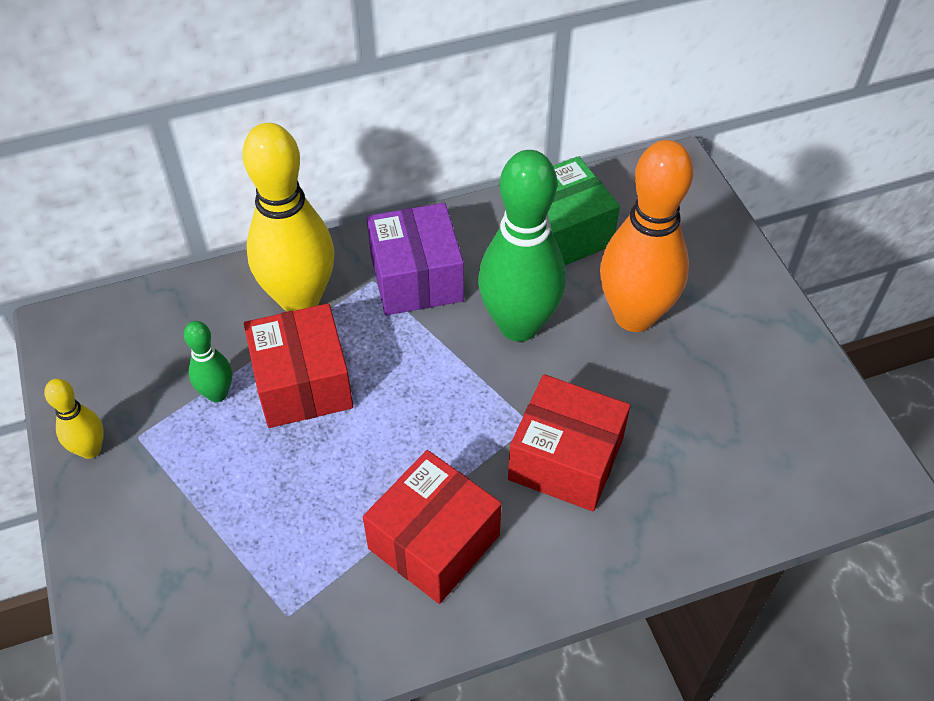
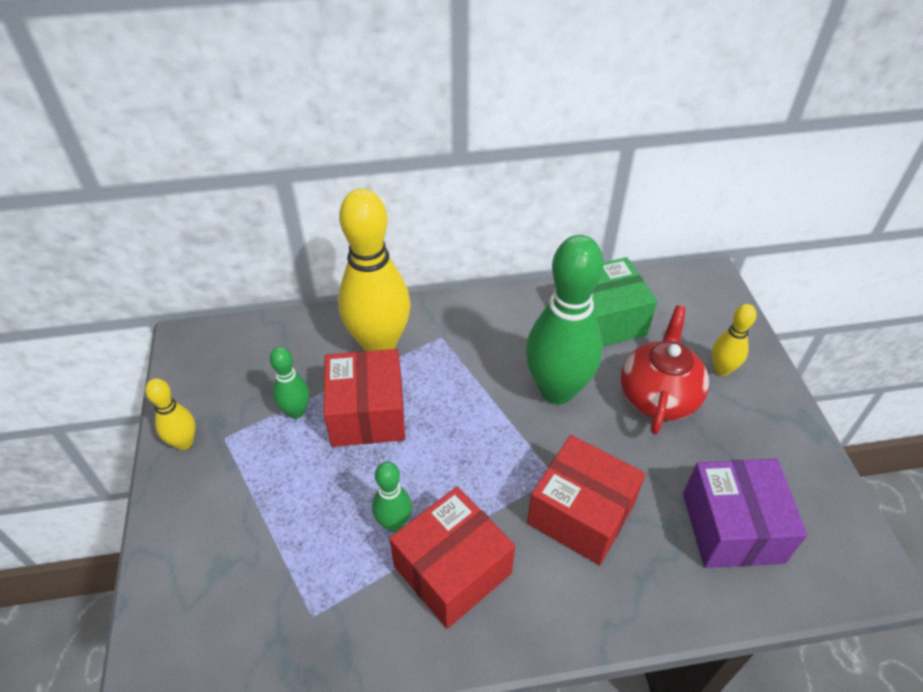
camera: 10 degrees right, 5 degrees down
(359, 502) = (394, 523): none -> green bowling pin
(416, 278) = (477, 340): purple box -> purple box (732, 527)
(634, 316) = (658, 396): orange bowling pin -> red teapot
(701, 275) = (722, 369): none -> yellow bowling pin

